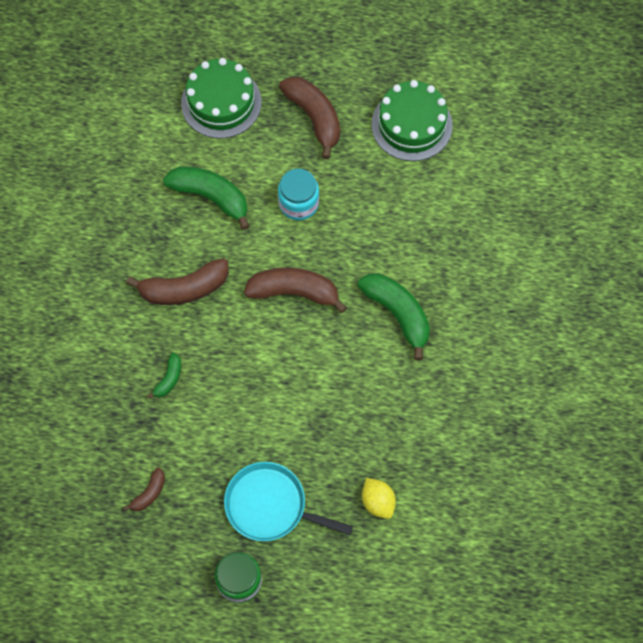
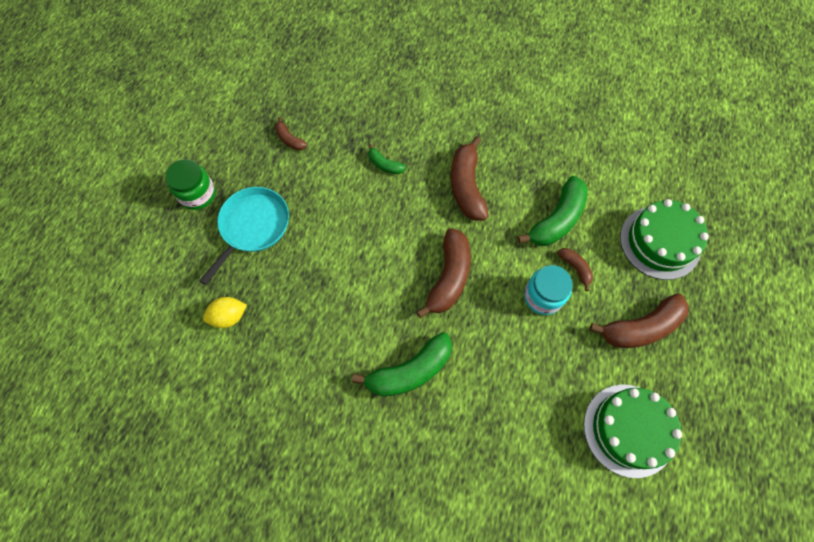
camera: 100 degrees right, 0 degrees up
(263, 176) = (575, 268): none -> brown banana

